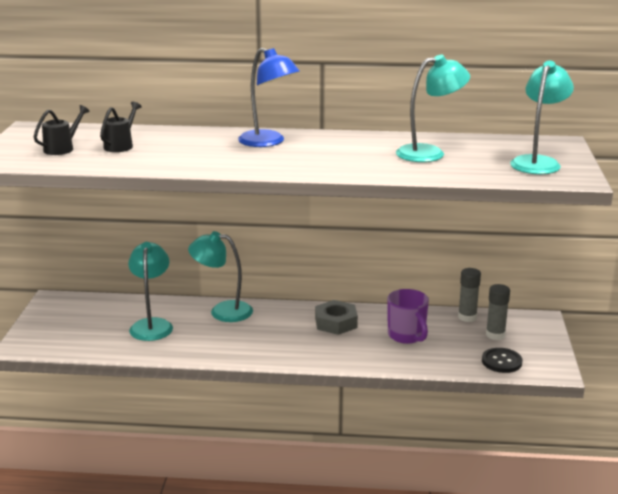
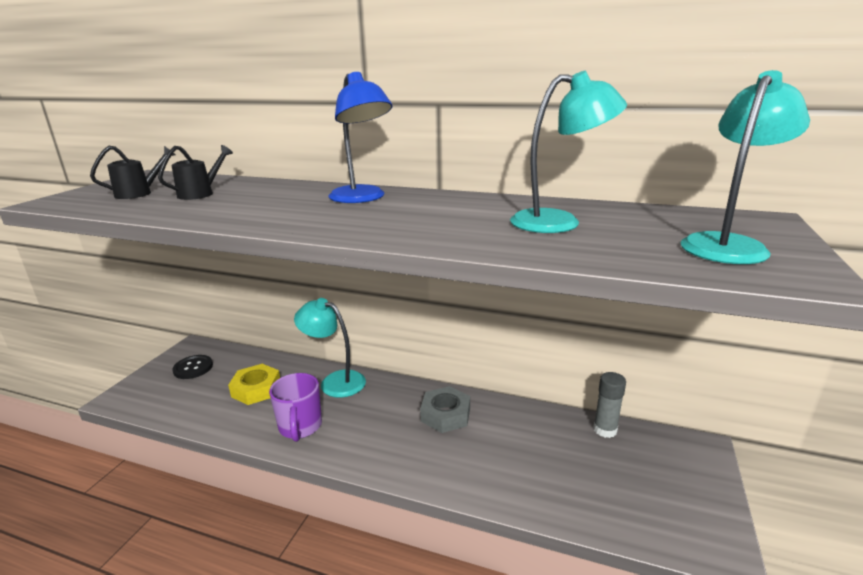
camera: 15 degrees right, 0 degrees up
(152, 325) = (256, 389): turquoise lamp -> yellow nut
(407, 336) = (522, 448): purple mug -> purple mug (300, 427)
(495, 335) = (638, 465): grey glue stick -> none
(501, 362) = (641, 516): black button -> black button (193, 368)

